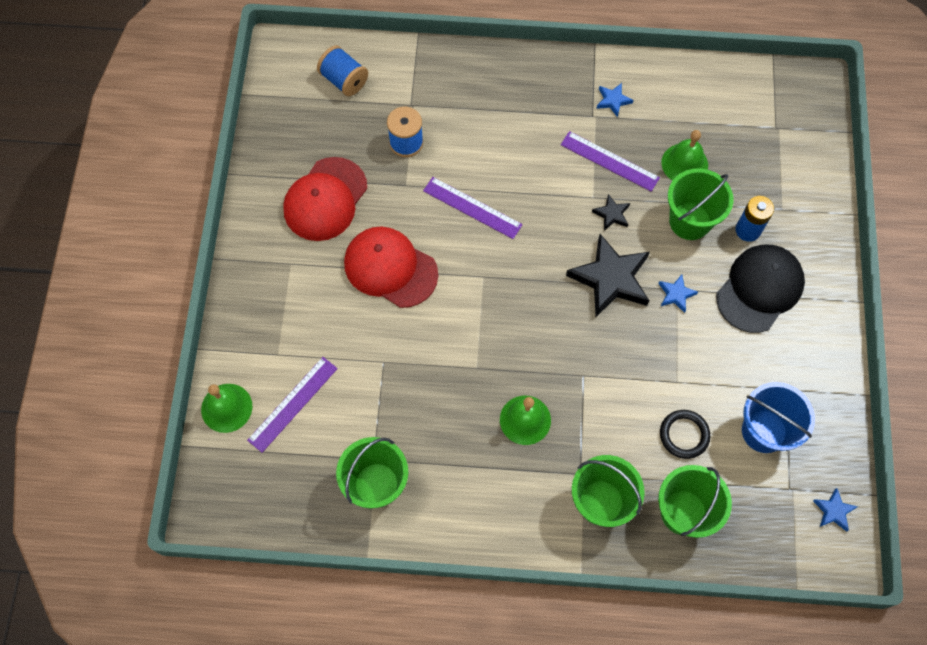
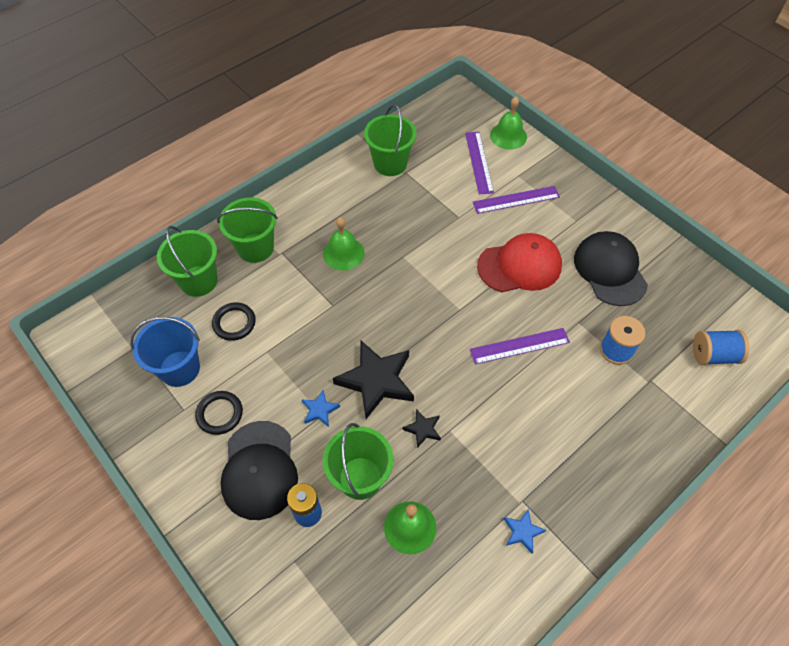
camera: 135 degrees right, 10 degrees down
(325, 199) = (610, 270): red cap -> black cap
(609, 161) = (468, 472): purple ruler -> purple ruler (516, 200)
(758, 360) = (220, 414): none -> black ring
(833, 511) = (94, 357): blue star -> none

